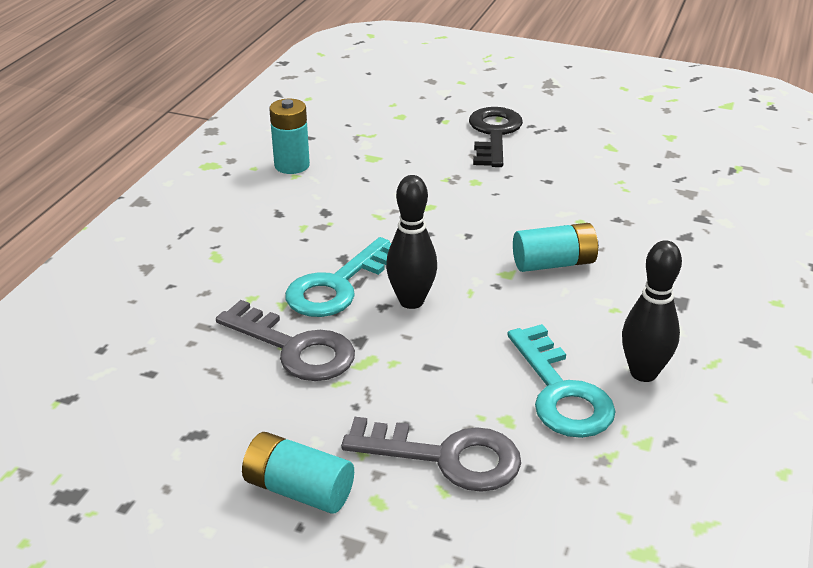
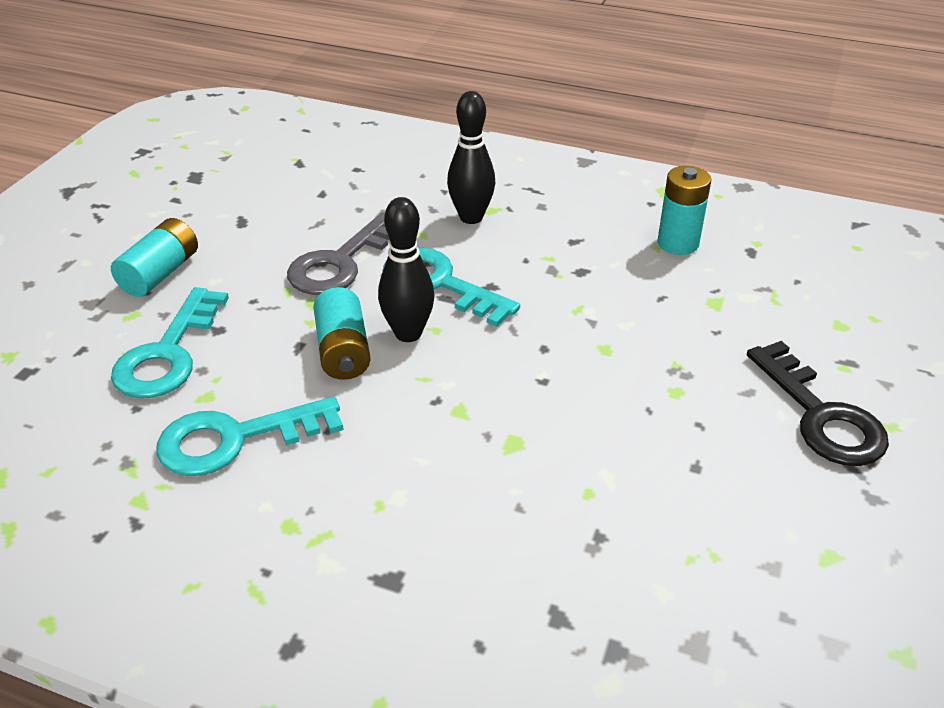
camera: 90 degrees right, 5 degrees up
(446, 457) = (168, 354): grey key -> turquoise key
(494, 134) = (821, 416): black key -> black key turned 60 degrees clockwise
(554, 263) = (480, 454): turquoise battery -> turquoise battery (343, 351)
(643, 373) = (251, 515): black bowling pin -> black bowling pin (471, 217)

